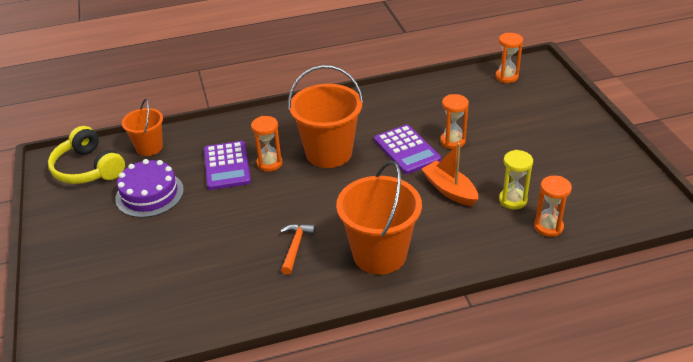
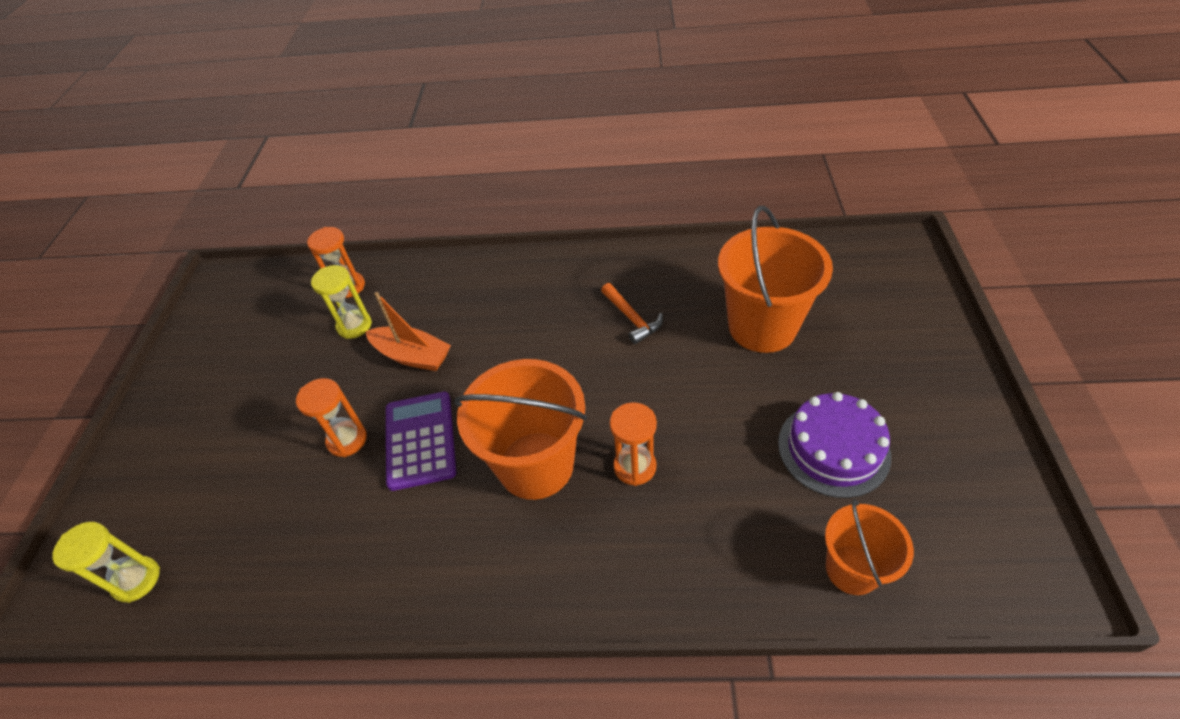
camera: 160 degrees left, 10 degrees up
(88, 168) = (964, 540): yellow headphones -> none
(227, 166) = (705, 479): purple calculator -> none
(295, 247) = (632, 318): orange hammer -> orange hammer turned 60 degrees counterclockwise
(379, 254) = (541, 291): orange bucket -> orange bucket (762, 327)
(449, 190) = (412, 356): orange boat -> orange boat turned 45 degrees counterclockwise
(506, 77) = (137, 580): orange hourglass -> yellow hourglass

